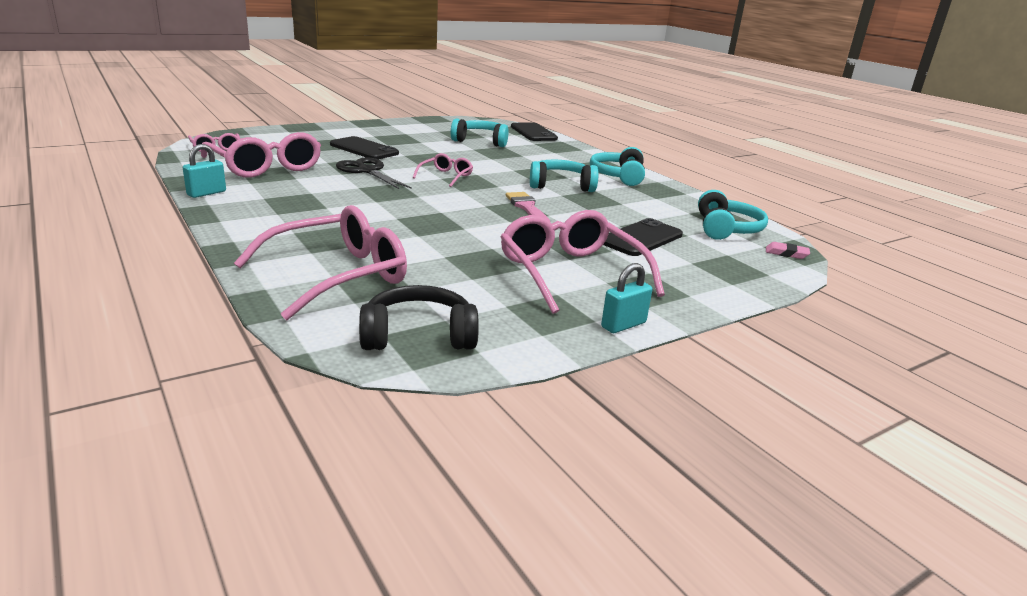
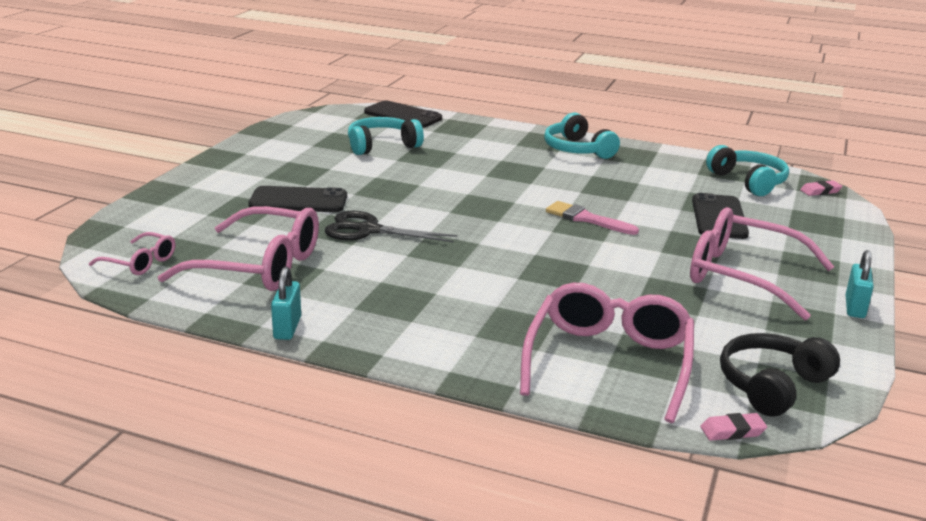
camera: 35 degrees left, 0 degrees up
(316, 344) = (732, 431): none -> pink eraser
(446, 176) = (449, 208): pink glasses -> none
(561, 185) = (559, 180): turquoise headphones -> none

